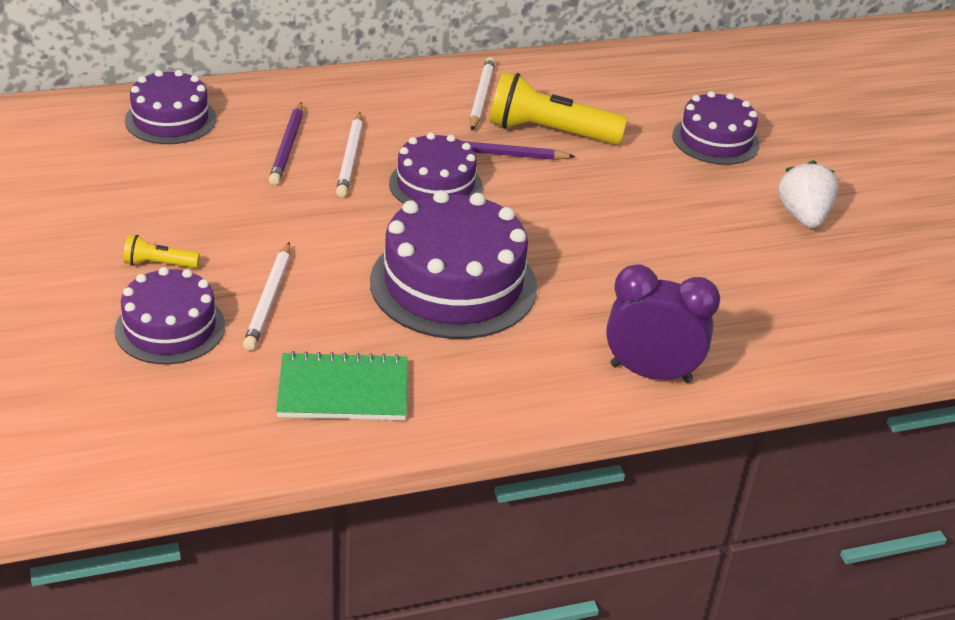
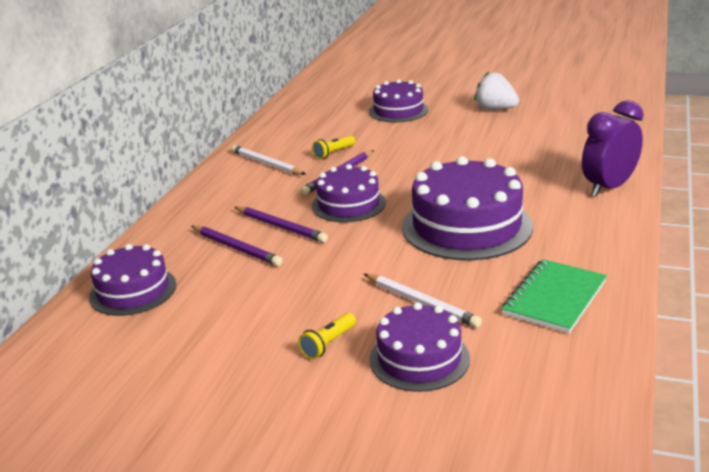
camera: 50 degrees left, 10 degrees down
(350, 158) = (281, 227): white pencil -> purple pencil
(549, 132) = (334, 153): yellow flashlight -> yellow flashlight, size x0.47

